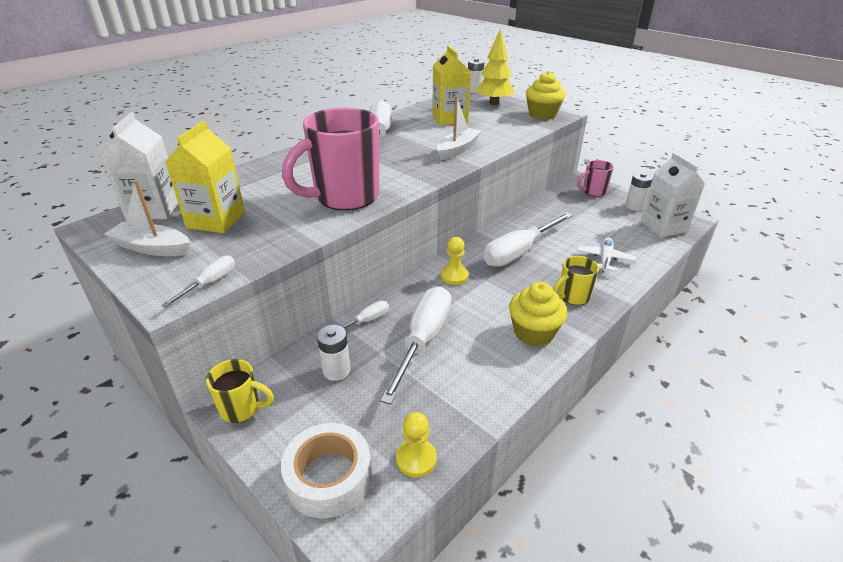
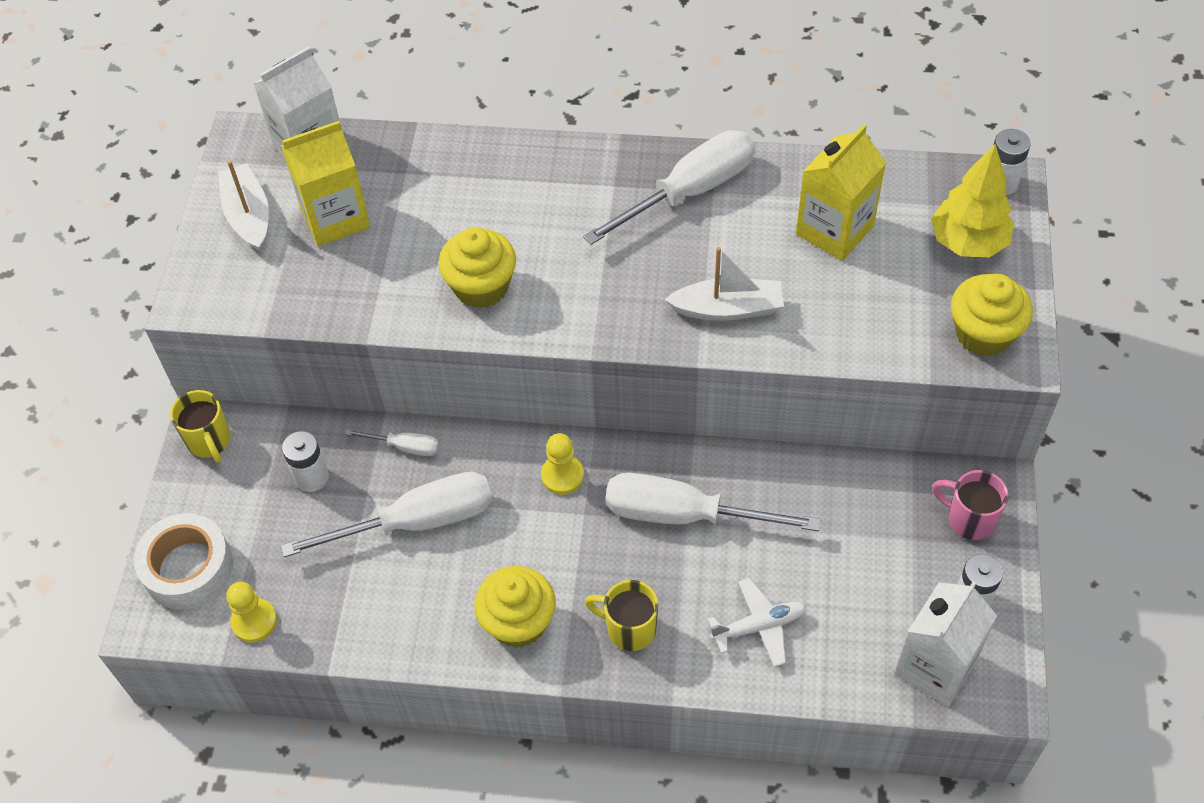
camera: 55 degrees right, 20 degrees up
(210, 283) = (234, 310): white screwdriver -> none
(345, 197) = (481, 287): pink mug -> yellow cupcake

